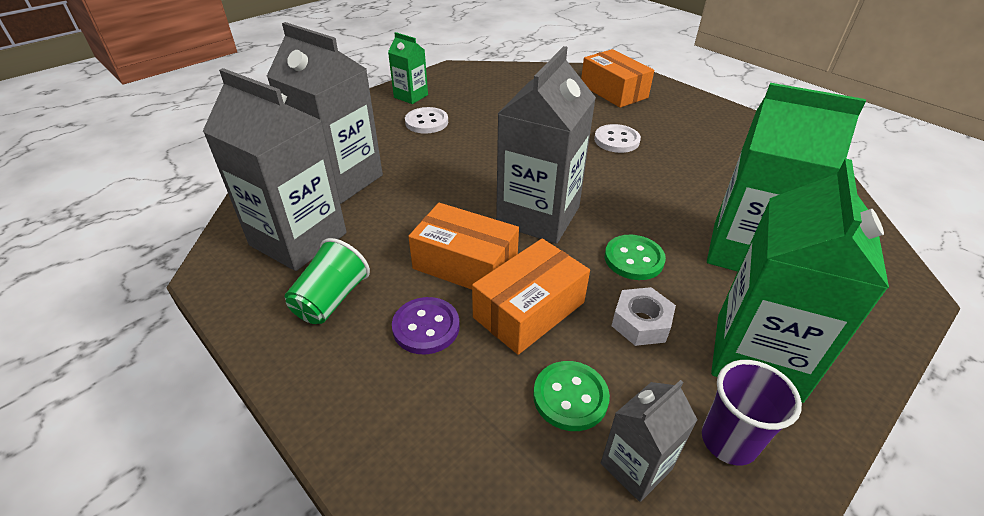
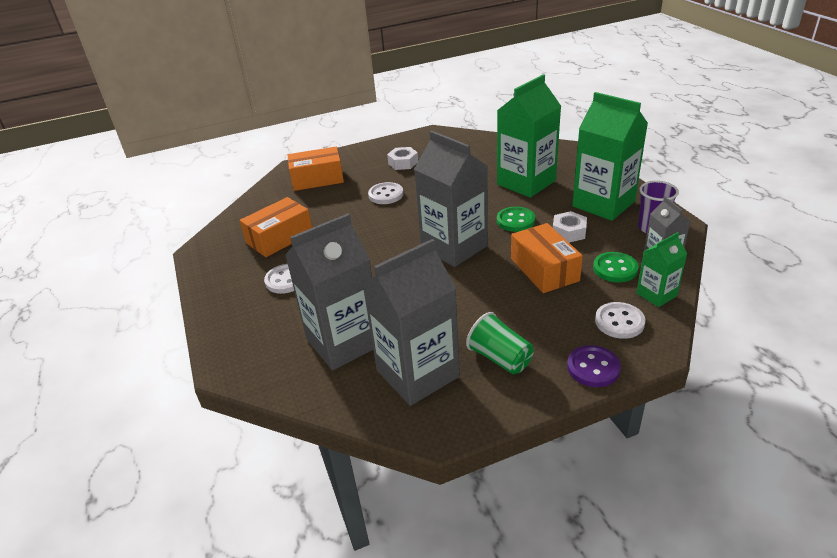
camera: 65 degrees left, 5 degrees down
(411, 96) = (229, 283): green carton -> green carton (656, 294)
(426, 327) = (544, 315): purple button -> purple button (593, 368)
(433, 419) = (619, 322): none -> white button
(465, 264) = (490, 288): orange box -> orange box (279, 238)
(698, 135) = (403, 163): none -> white nut

